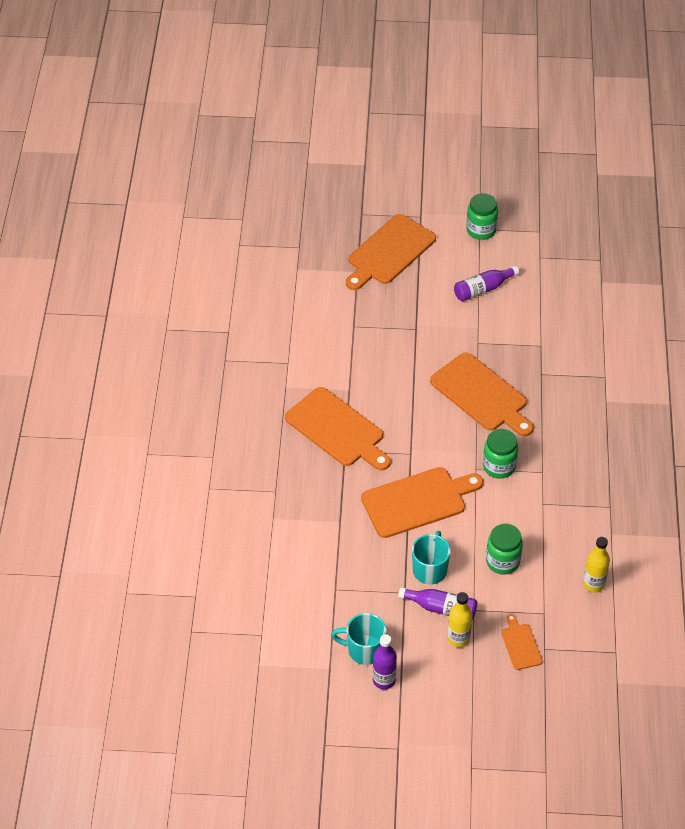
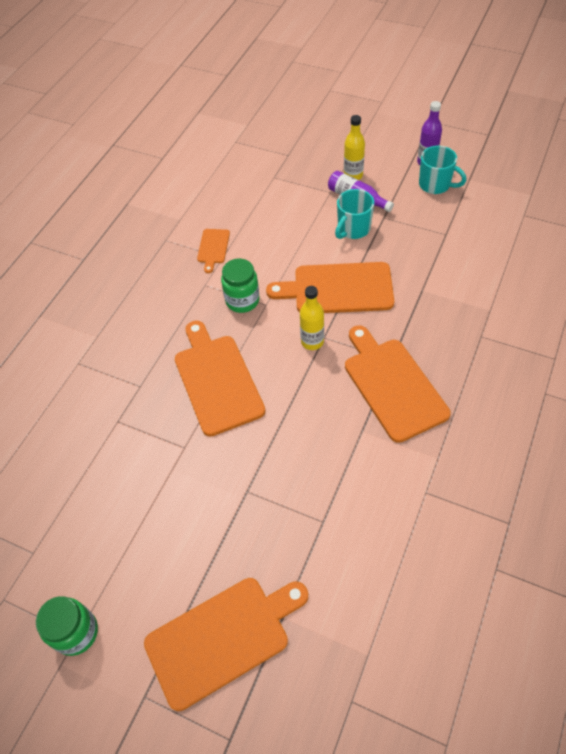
camera: 155 degrees left, 5 degrees up
(483, 289) = (133, 525): purple bottle -> none
(502, 561) = (286, 220): green jar -> none
(520, 644) = (305, 161): orange cutting board -> orange cutting board (213, 248)
(593, 584) = (221, 187): yellow bottle -> yellow bottle (312, 342)

